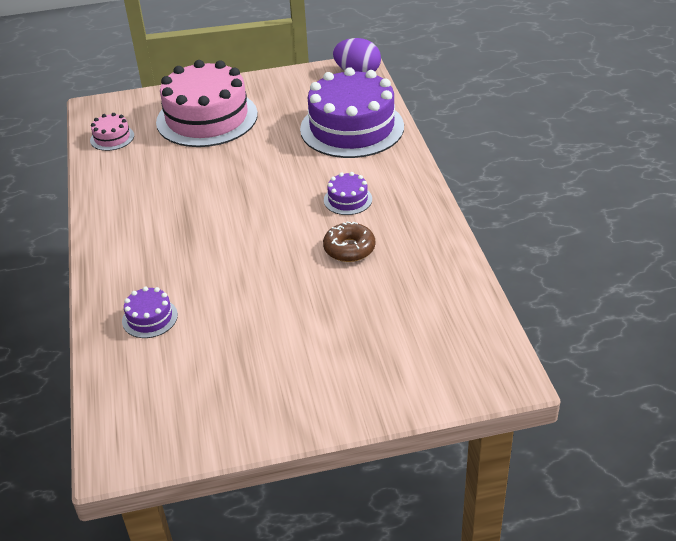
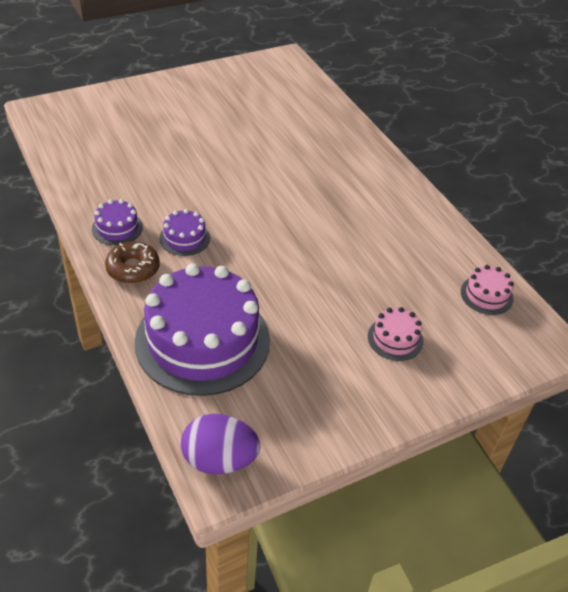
camera: 160 degrees right, 5 degrees up
(150, 318) = (314, 125): purple cake -> purple cake (117, 228)
(207, 118) = (395, 338): pink cake -> pink cake, size x0.42
(349, 248) = (172, 189): brown donut -> brown donut (133, 268)

